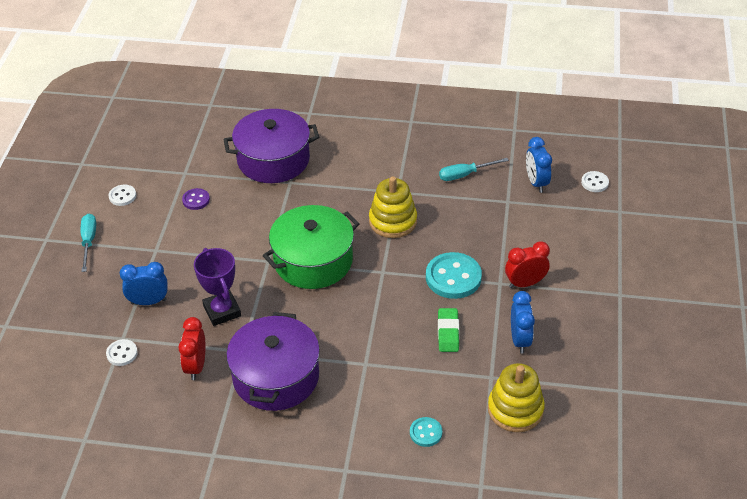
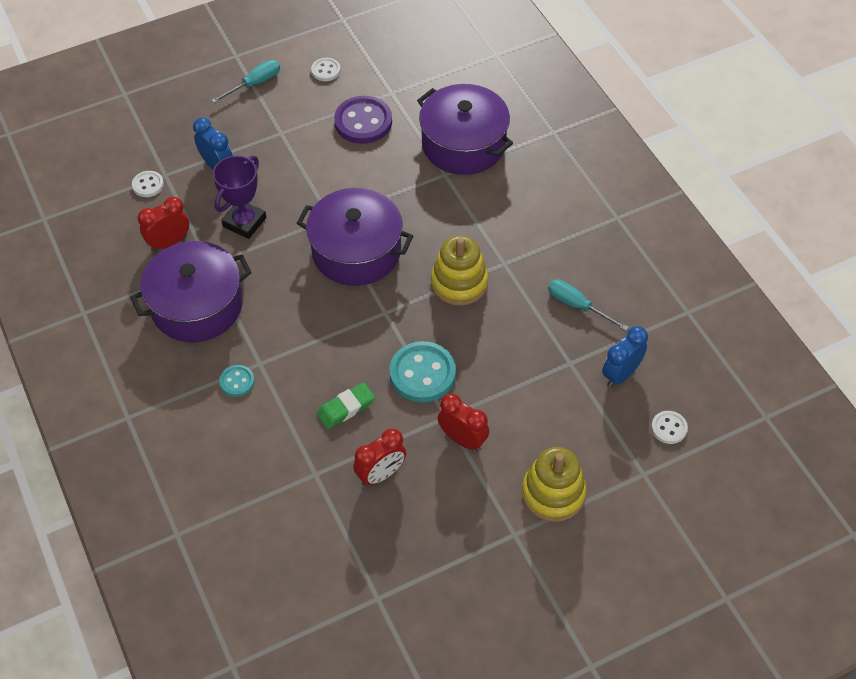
camera: 55 degrees right, 10 degrees up
(196, 200) = (363, 122): purple button -> purple button, size x1.92
(313, 261) = (356, 251): green pot -> purple pot
(425, 433) = (209, 456): turquoise button -> turquoise button (237, 381)
(515, 409) = (287, 516): yellow stacking toy -> yellow stacking toy (553, 493)
(520, 340) = (381, 474): blue clock -> red clock

